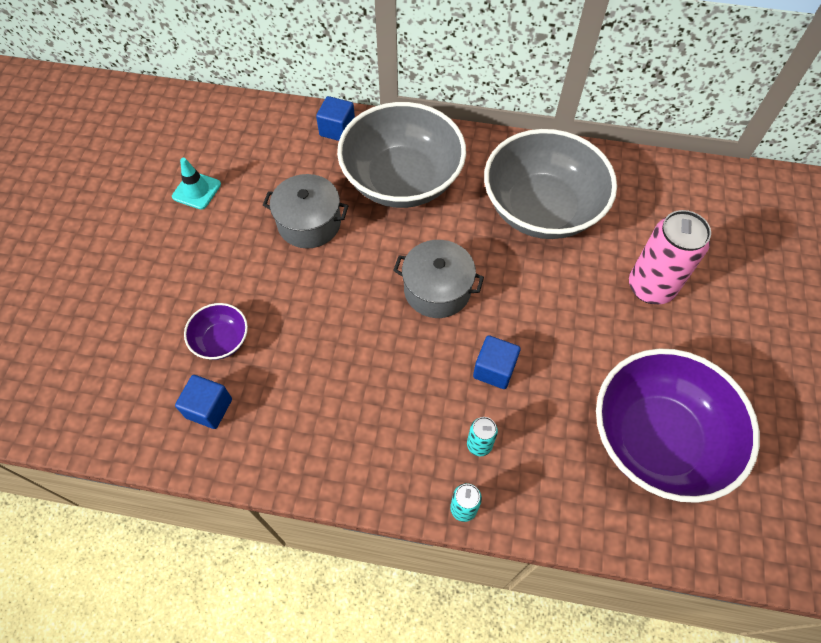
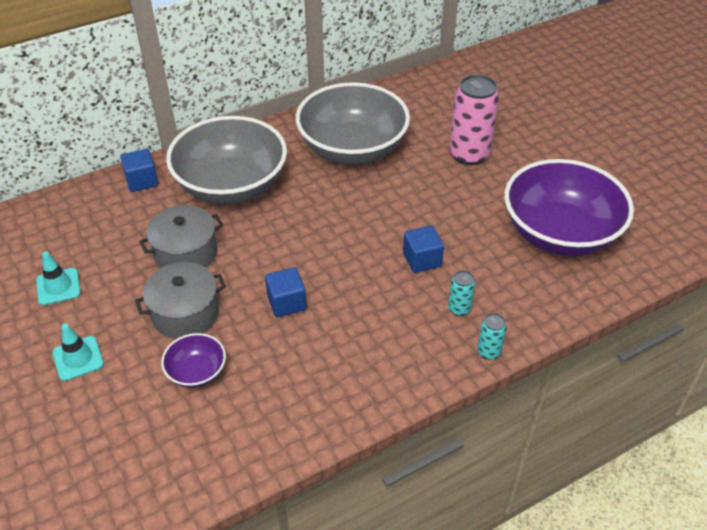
camera: 40 degrees left, 15 degrees down
(156, 265) = (78, 358): none -> turquoise traffic cone
(209, 408) = (236, 422): blue cube -> blue cube (286, 303)
(437, 290) = (332, 237): grey pot -> grey pot (185, 313)

